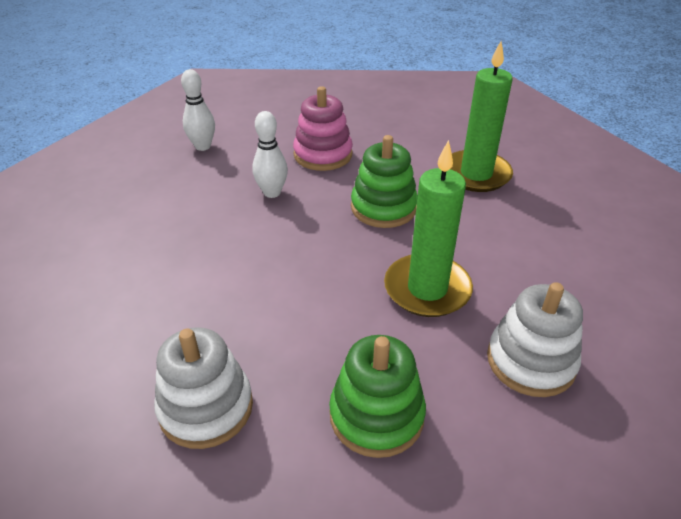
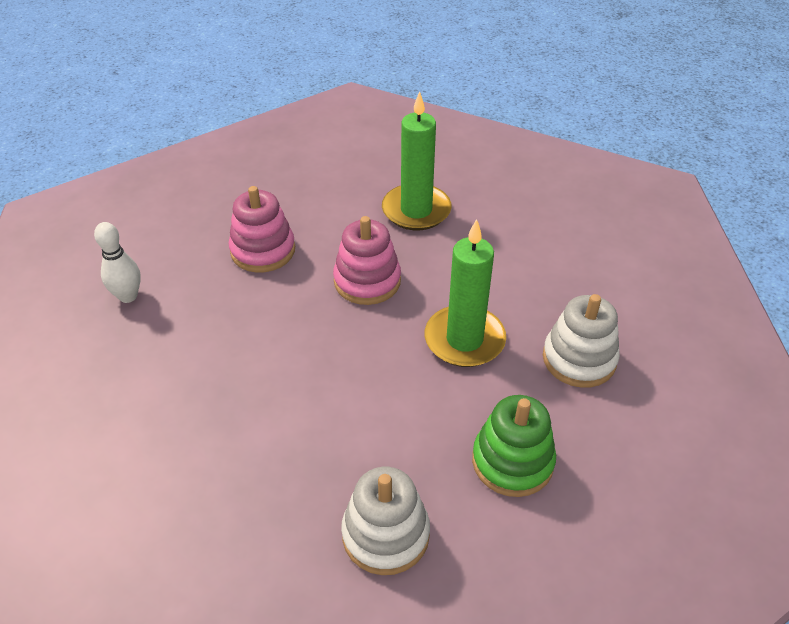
camera: 35 degrees left, 5 degrees up
(272, 193) = (252, 314): white bowling pin -> none
(383, 207) = (367, 281): green stacking toy -> pink stacking toy

